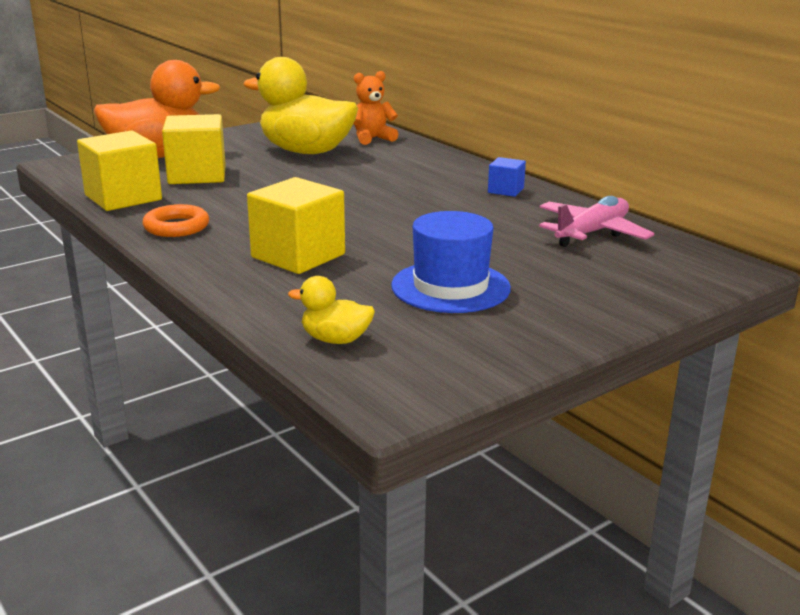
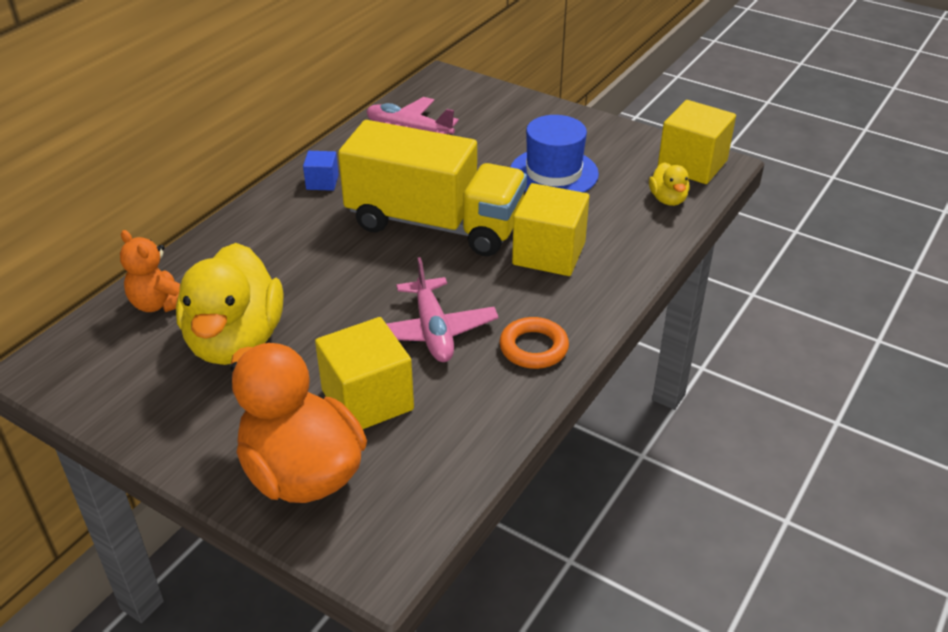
camera: 110 degrees left, 15 degrees up
(123, 198) = (476, 427): yellow cube -> yellow cube (692, 165)
(244, 200) = (433, 331): none -> pink plane
(396, 220) = (435, 224): none -> yellow truck

